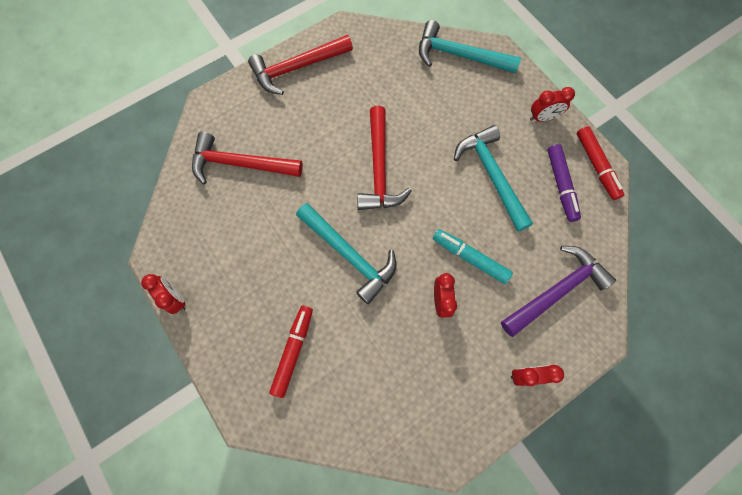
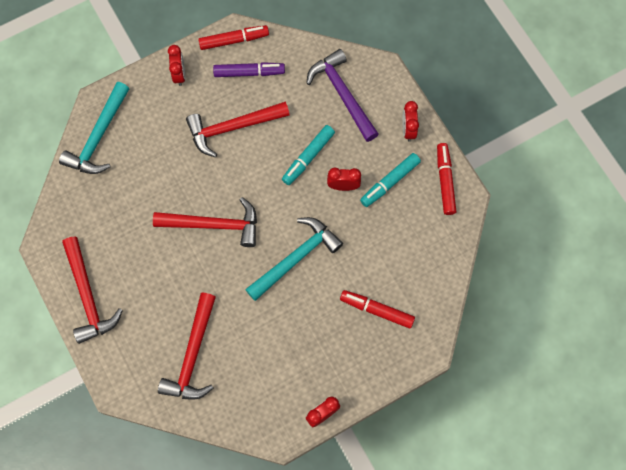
camera: 85 degrees left, 0 degrees up
(453, 356) = (389, 182): none -> turquoise marker
(465, 428) = (445, 181): none -> red marker
(491, 175) = (233, 128): turquoise hammer -> red hammer

